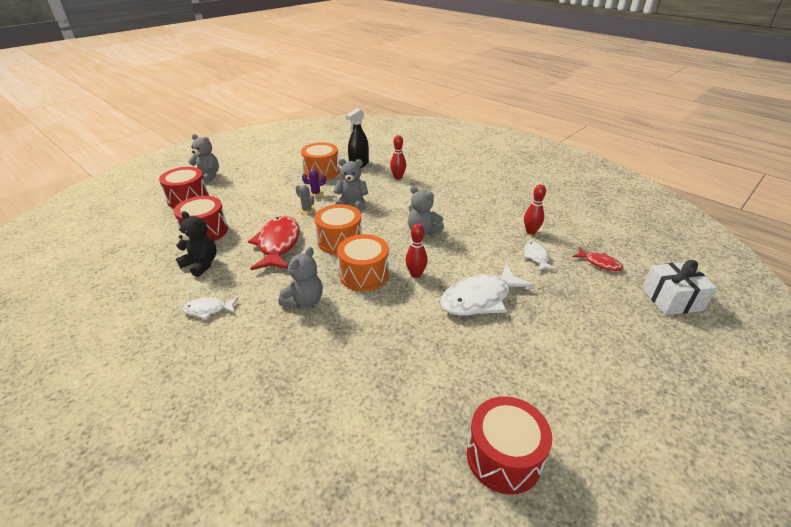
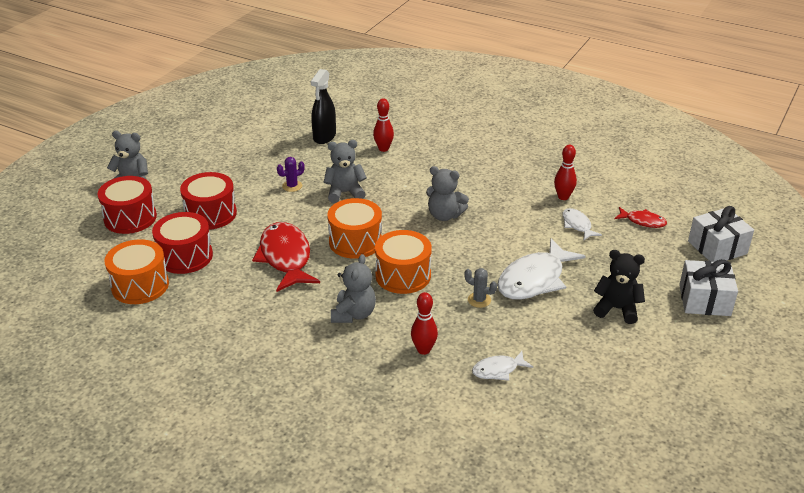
camera: 15 degrees left, 0 degrees up
(201, 264) = (210, 295): black teddy bear -> black teddy bear (617, 309)
(208, 309) = (254, 341): white fish -> white fish (498, 370)
(307, 210) = (294, 210): grey cactus -> grey cactus (479, 300)
(321, 171) = (281, 154): orange drum -> orange drum (140, 285)
(415, 274) = (458, 266): red bowling pin -> red bowling pin (423, 350)
(503, 457) = (600, 409): red drum -> red drum (210, 214)
(650, 351) = (704, 300): none -> white gift

